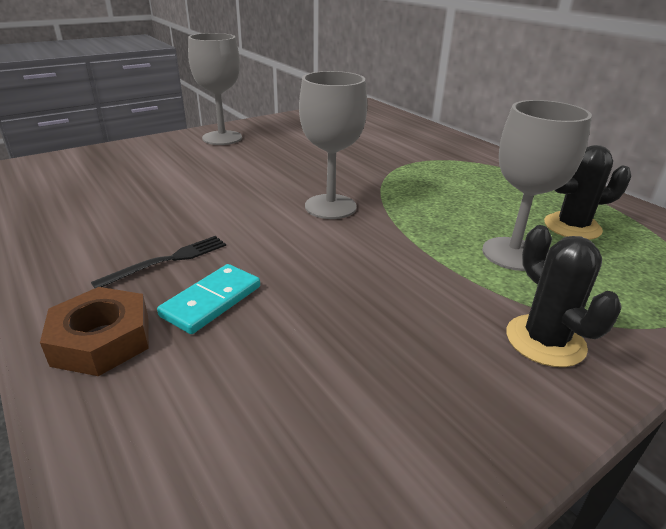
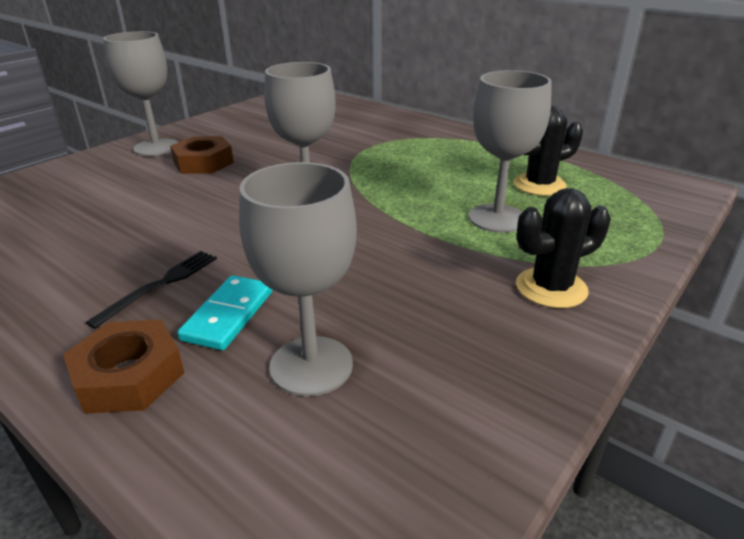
camera: 15 degrees left, 0 degrees up
(255, 156) = (203, 162): none -> brown nut
(263, 368) = (311, 365): none -> grey goblet
(545, 340) = (551, 288): black cactus -> black cactus turned 75 degrees counterclockwise

